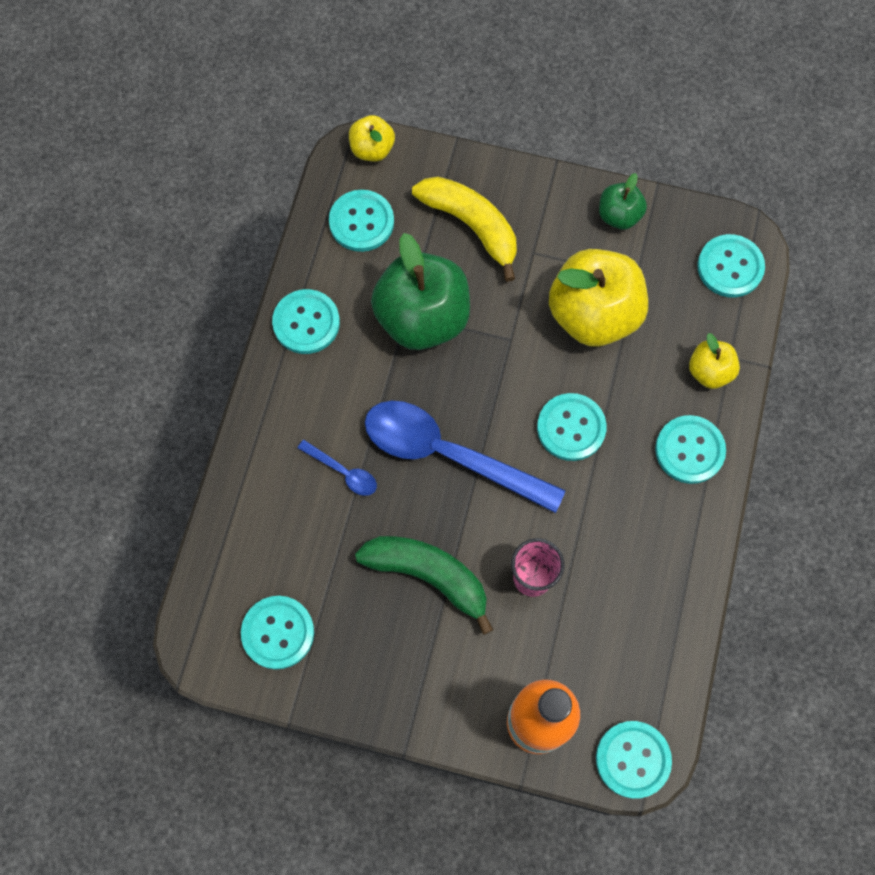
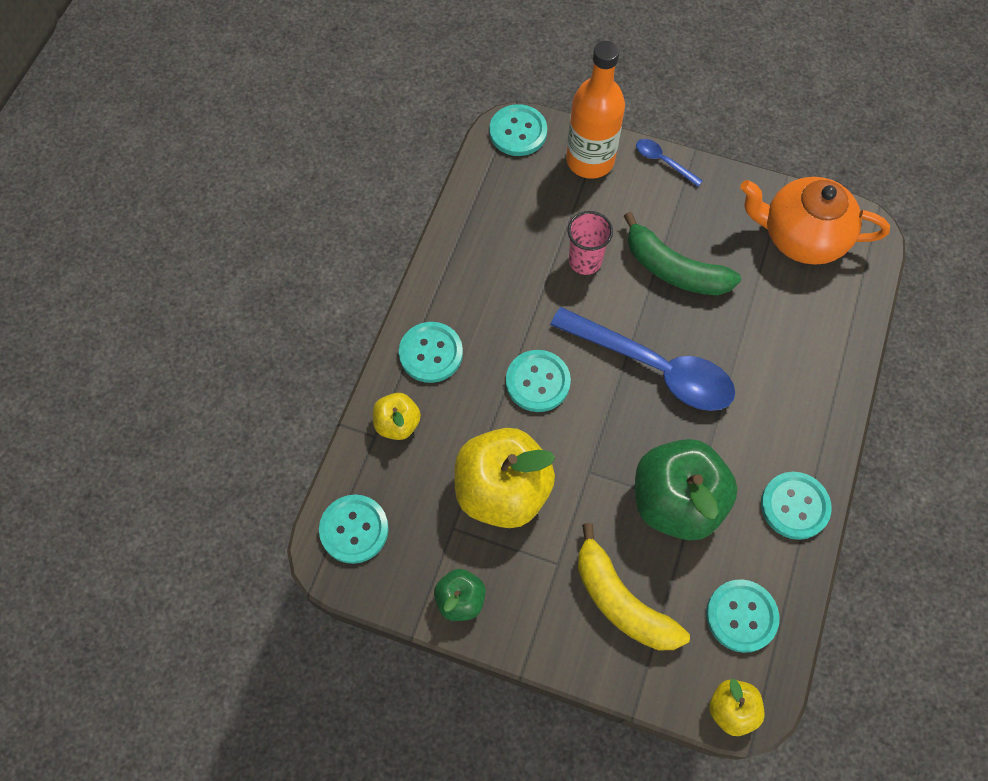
camera: 175 degrees left, 5 degrees down
(278, 633) = (801, 237): turquoise button -> orange teapot
(343, 472) = (751, 359): blue spoon -> blue spoon (663, 161)

